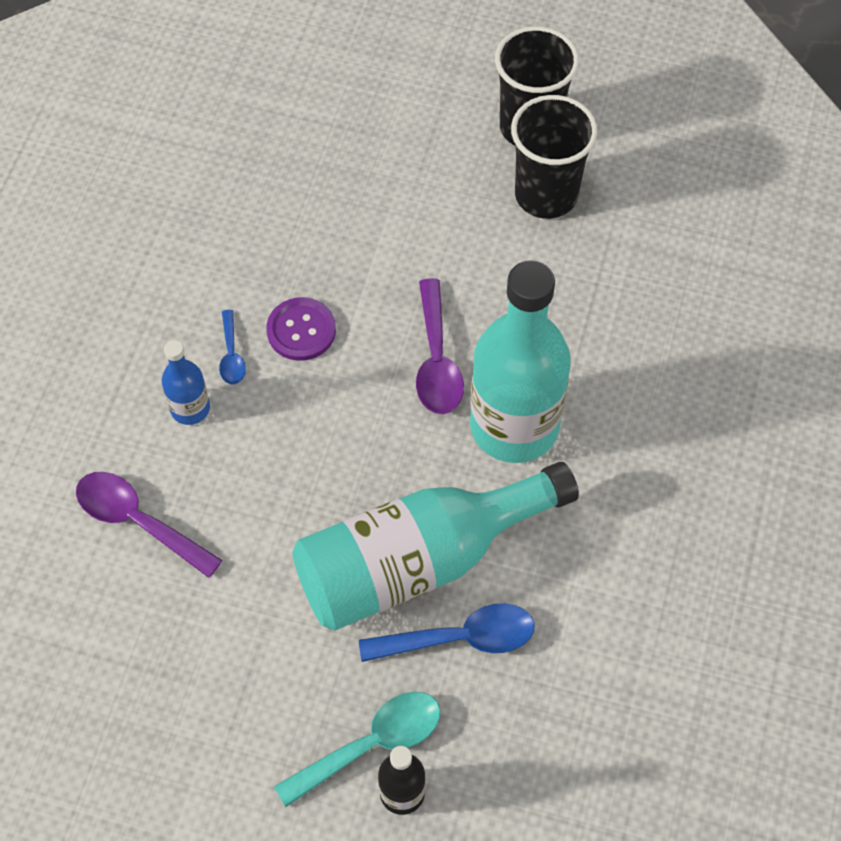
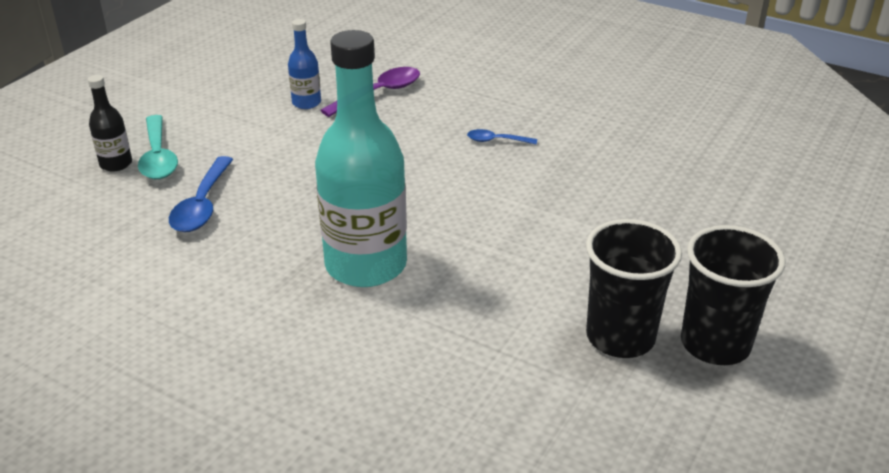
camera: 105 degrees right, 25 degrees down
(190, 408) = (457, 120): blue bottle -> blue bottle (306, 103)
(301, 330) = (507, 173): purple button -> none
(419, 561) = (276, 197): turquoise bottle -> none
(436, 360) = (451, 234): purple spoon -> none

